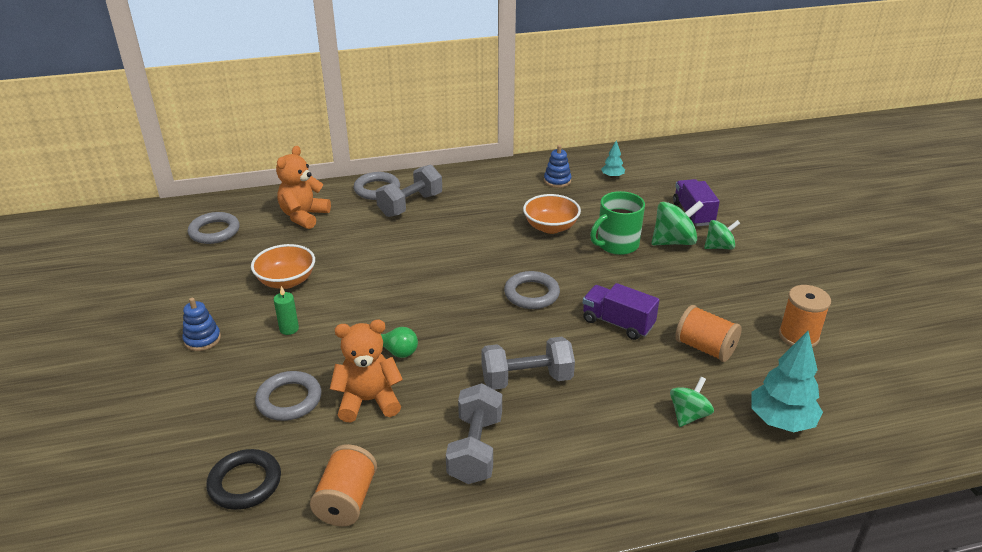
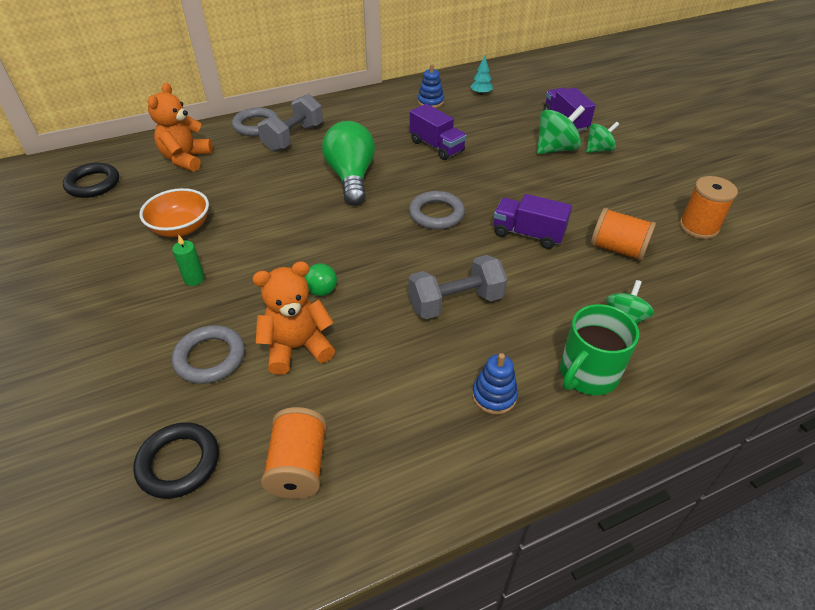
camera: 10 degrees left, 10 degrees up
(202, 339) = (100, 302): blue stacking toy -> blue stacking toy (494, 396)
(214, 231) = (93, 184): grey ring -> black ring
(457, 250) = (351, 177): none -> green light bulb
(475, 449) = (423, 386): grey dumbbell -> none
(550, 227) = (436, 146): orange bowl -> purple truck
(616, 244) = (504, 157): green mug -> green mug (587, 374)
(781, 421) = (712, 314): turquoise tree -> none

